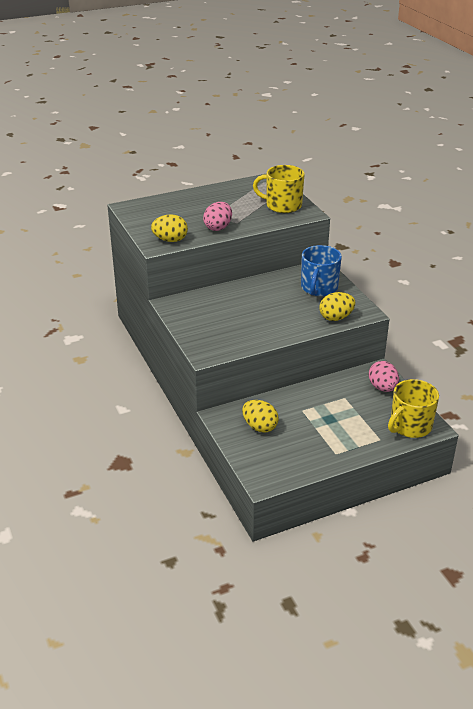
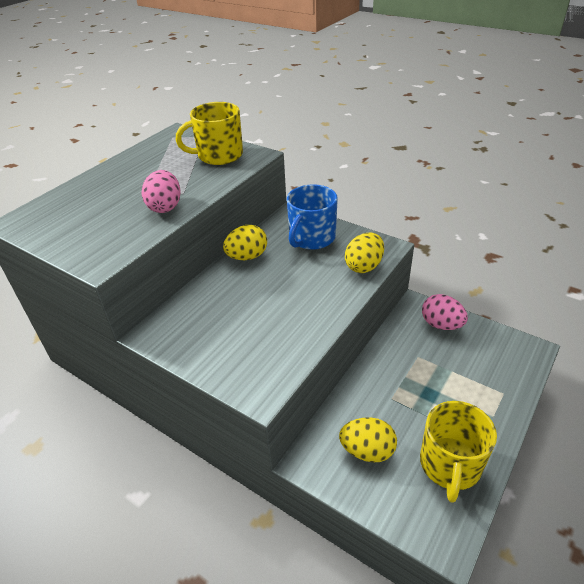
camera: 30 degrees left, 5 degrees up
(170, 240) = (113, 246): yellow egg -> yellow egg (247, 257)
(319, 288) = (311, 238): blue mug -> blue mug turned 45 degrees clockwise
(410, 426) = (511, 359): yellow mug -> yellow mug (450, 465)

